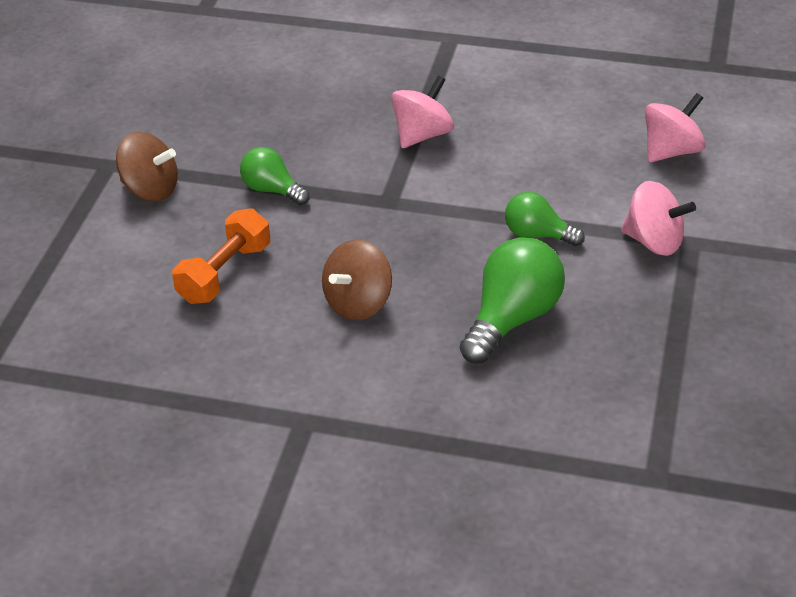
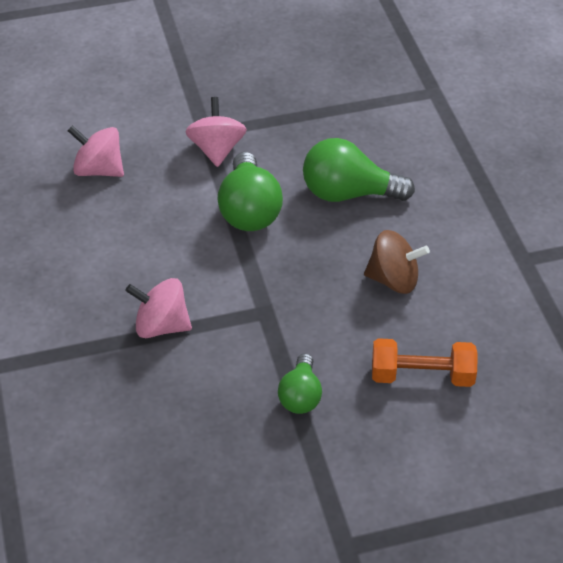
camera: 120 degrees left, 5 degrees up
(150, 189) = (358, 488): brown spinning top -> none
(537, 235) = (249, 210): green light bulb -> green light bulb, size x1.65

